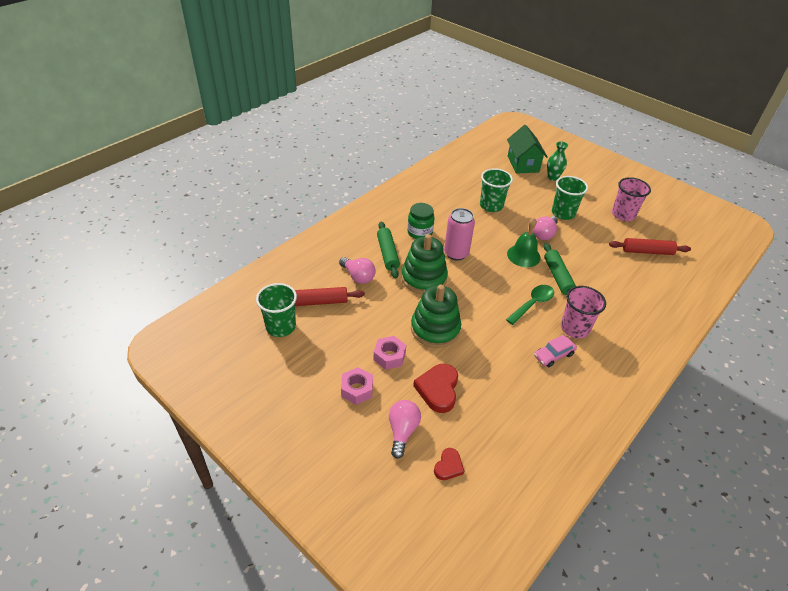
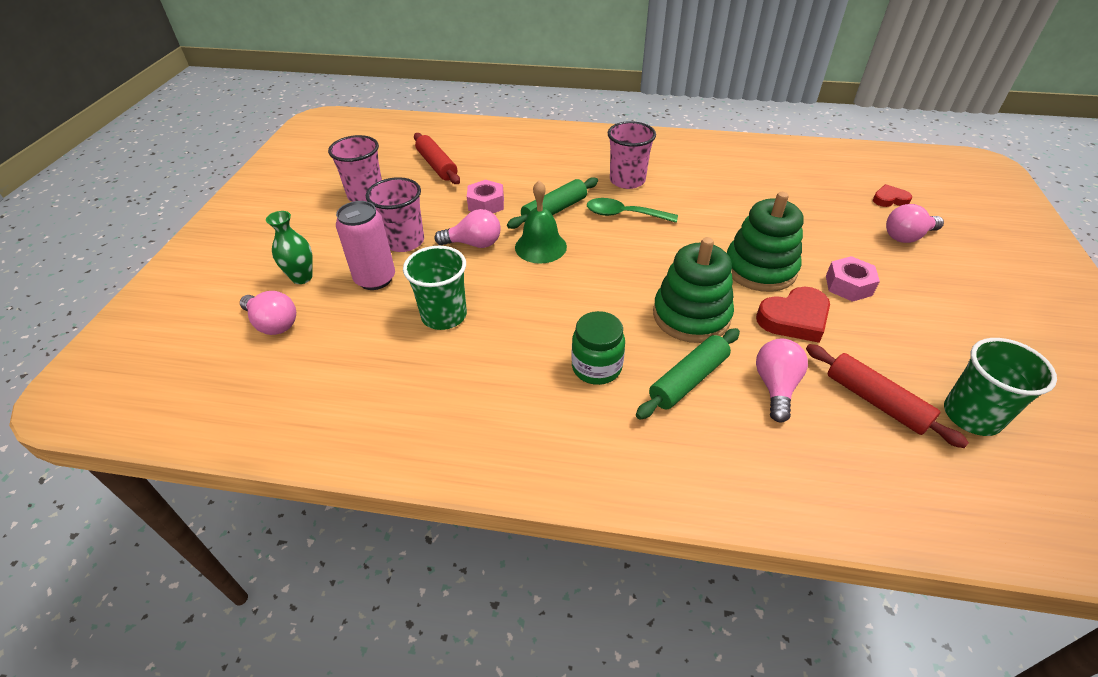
camera: 120 degrees left, 0 degrees up
(357, 389) = (922, 288): pink nut -> pink nut (486, 204)
(438, 389) = (831, 234): red heart -> red heart (794, 318)
(456, 253) = (603, 307): pink can -> pink can (375, 279)
(523, 164) = (273, 324): green house -> pink light bulb
(553, 355) = (682, 183): pink car -> none
(563, 213) = (404, 241): green cup -> pink cup

